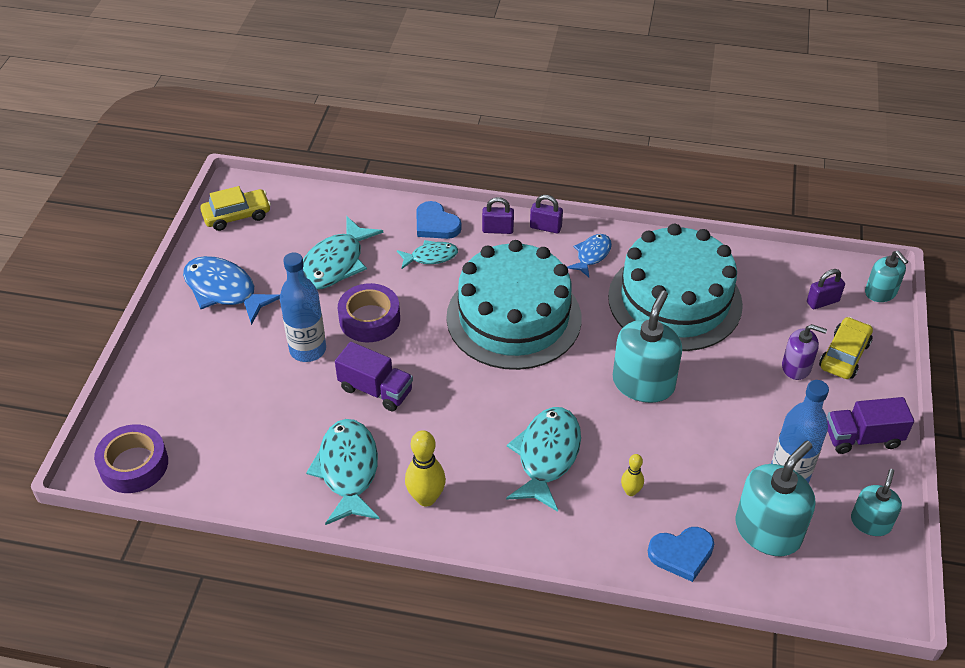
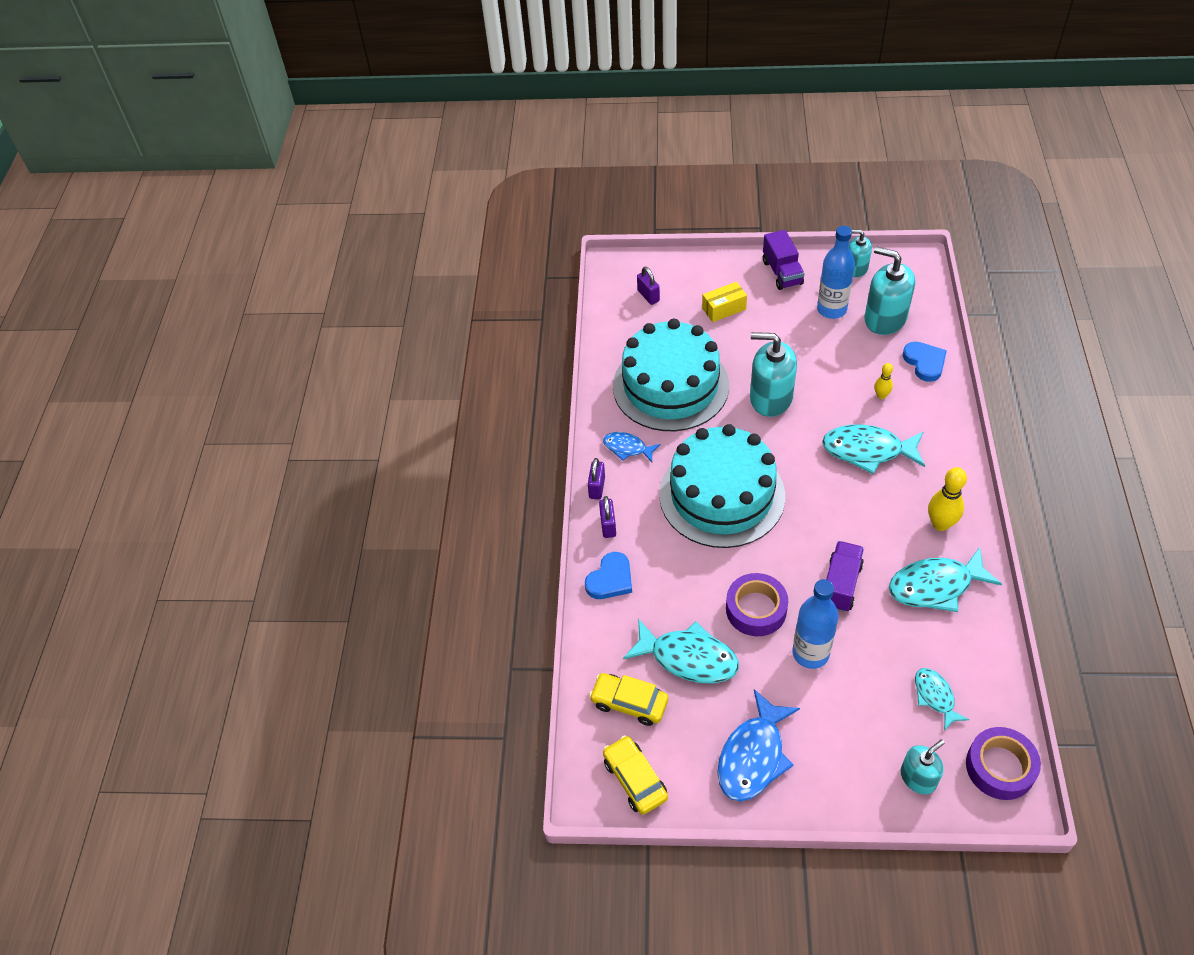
camera: 95 degrees left, 5 degrees up
(431, 257) = (658, 575): turquoise fish -> turquoise fish (935, 697)
(796, 367) = (724, 309): purple soap dispenser -> yellow box
(844, 355) = (703, 283): yellow car -> yellow car (629, 703)
(880, 292) = (629, 263): turquoise soap dispenser -> turquoise soap dispenser (918, 777)

